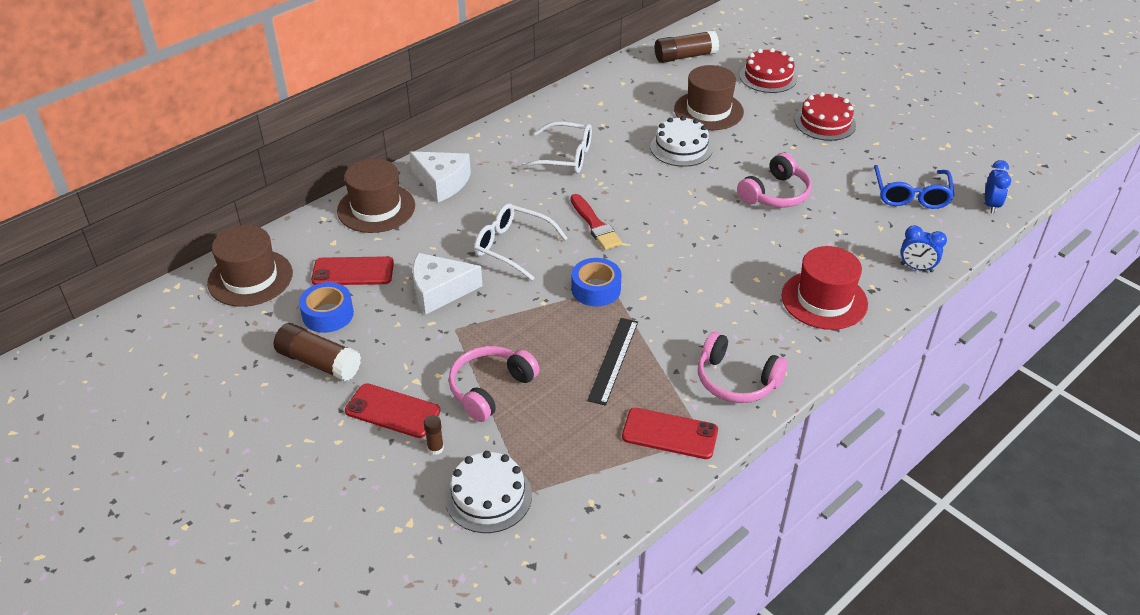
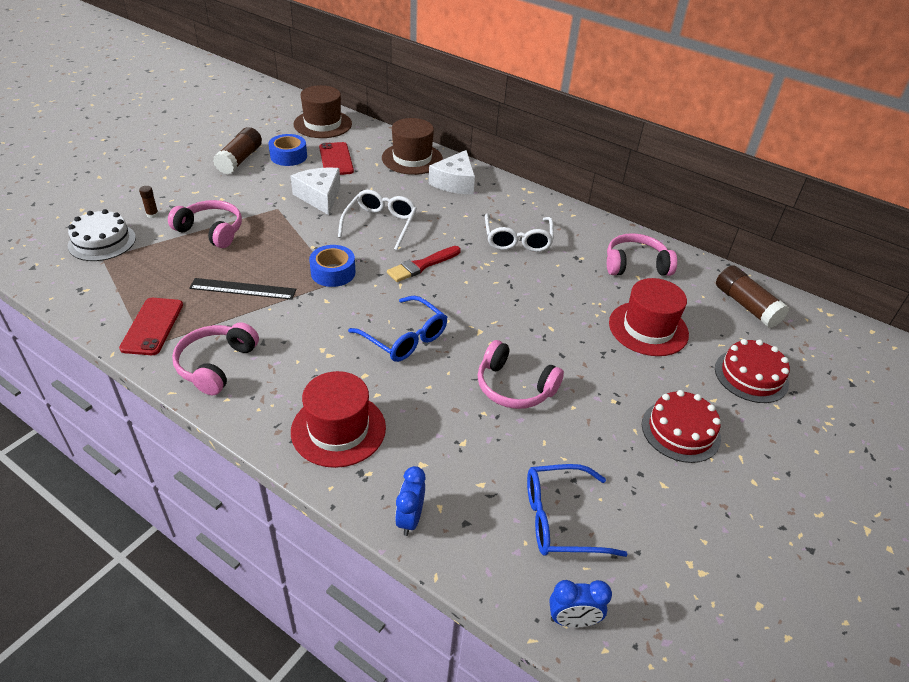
camera: 75 degrees right, 0 degrees up
(392, 411) = (191, 193): red phone -> none
(619, 97) = (635, 265): none -> pink headphones
(681, 148) = (567, 312): white cake -> none
(707, 249) = (404, 338): none -> blue glasses
(708, 110) = (648, 328): brown hat -> red hat

